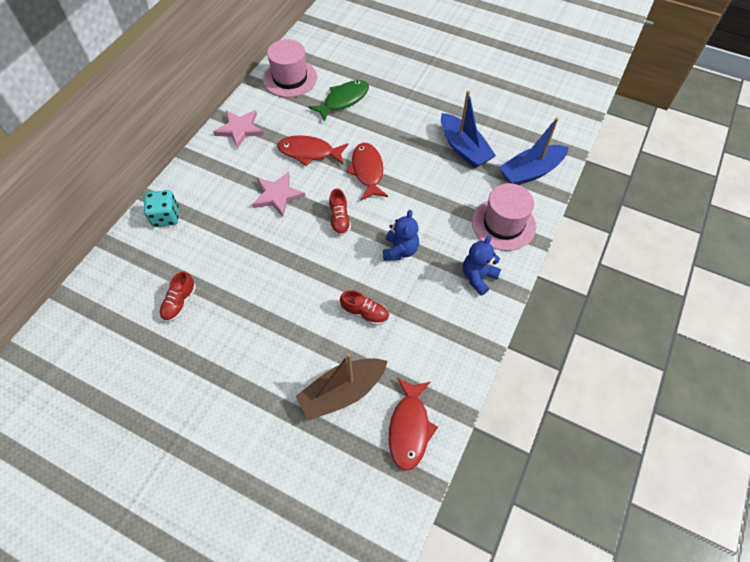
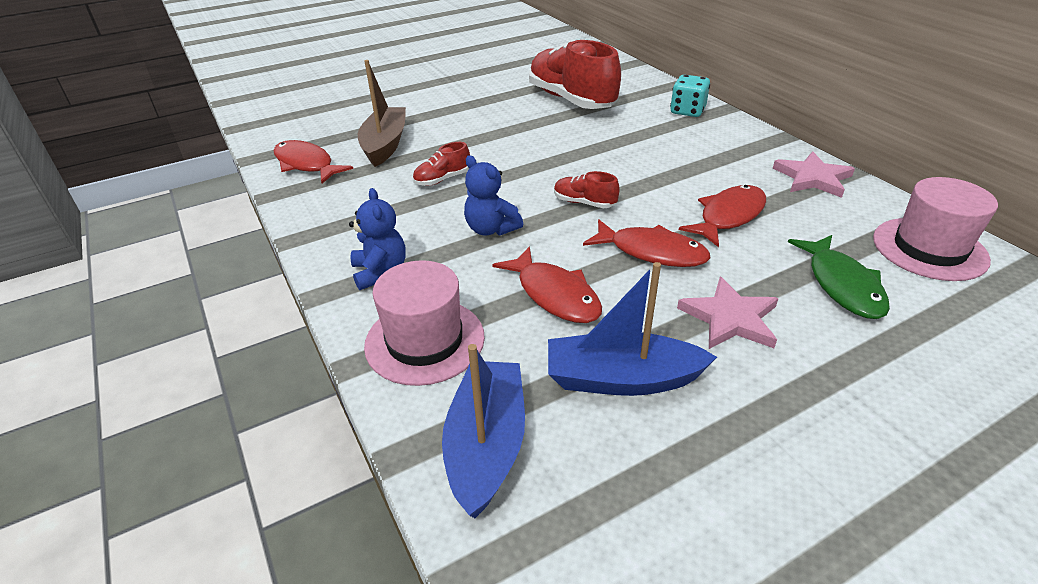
camera: 125 degrees right, 20 degrees down
(180, 303) = (571, 100): red shoe -> red shoe, size x2.29
(277, 195) = (664, 174): pink star -> pink star (730, 318)
(432, 193) = (555, 295): none -> red fish

